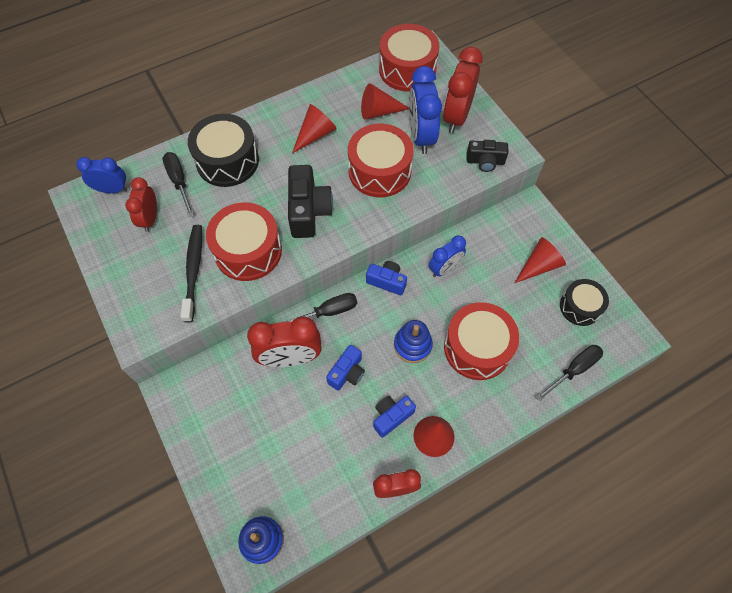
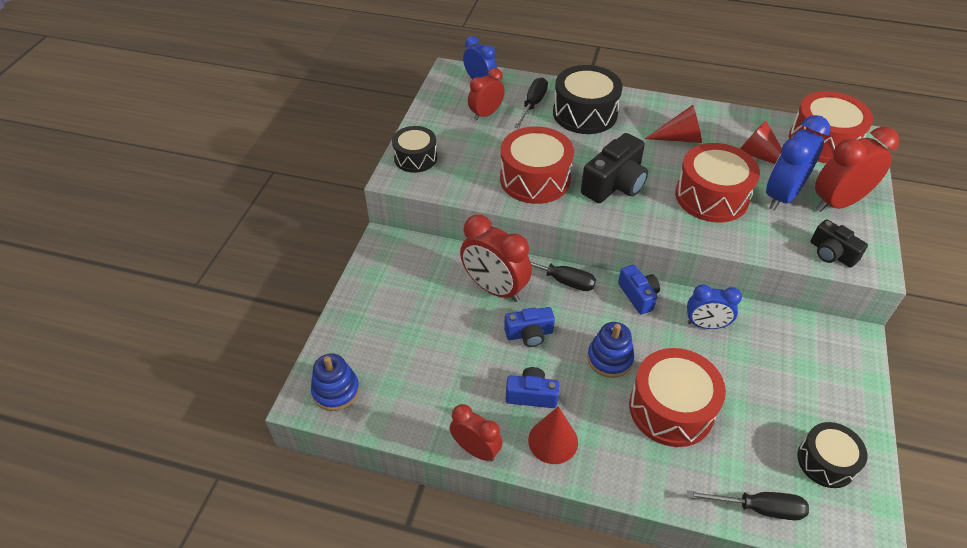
camera: 45 degrees right, 15 degrees down
(134, 305) = (415, 158): none -> black drum
(193, 271) = (479, 165): black toothbrush -> none
(539, 266) = (814, 393): red cone -> none

